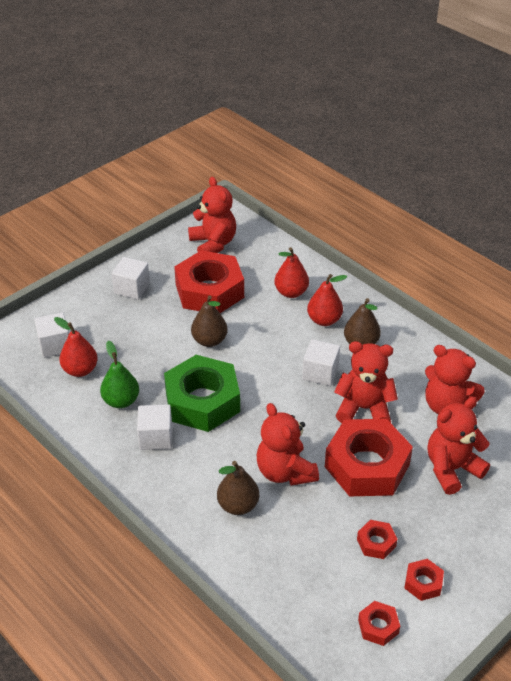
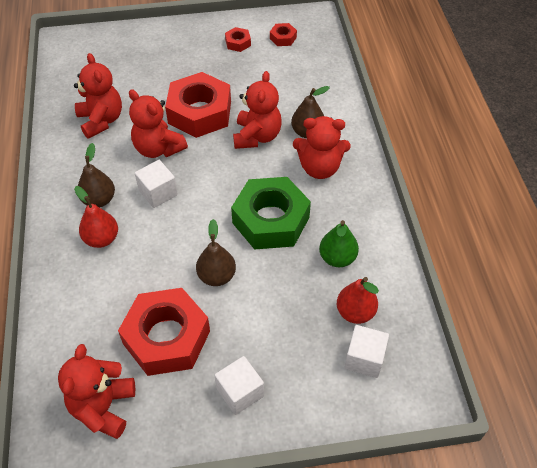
camera: 145 degrees left, 10 degrees up
(156, 437) = (330, 210): white cube -> none
(291, 292) = (96, 287): red pear -> none
(376, 543) = (242, 71): red nut -> none
(451, 469) = (150, 84): red teddy bear -> red teddy bear (319, 168)

